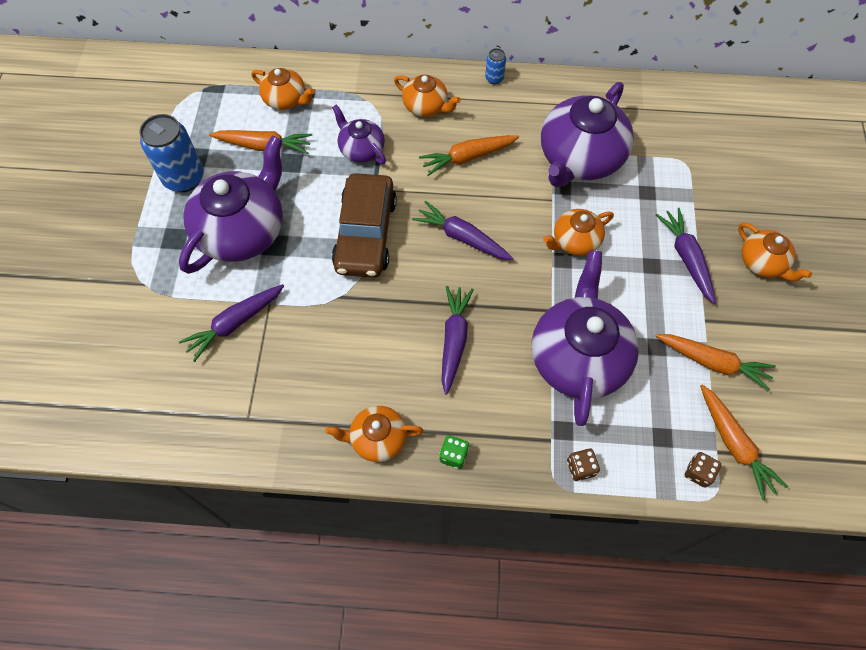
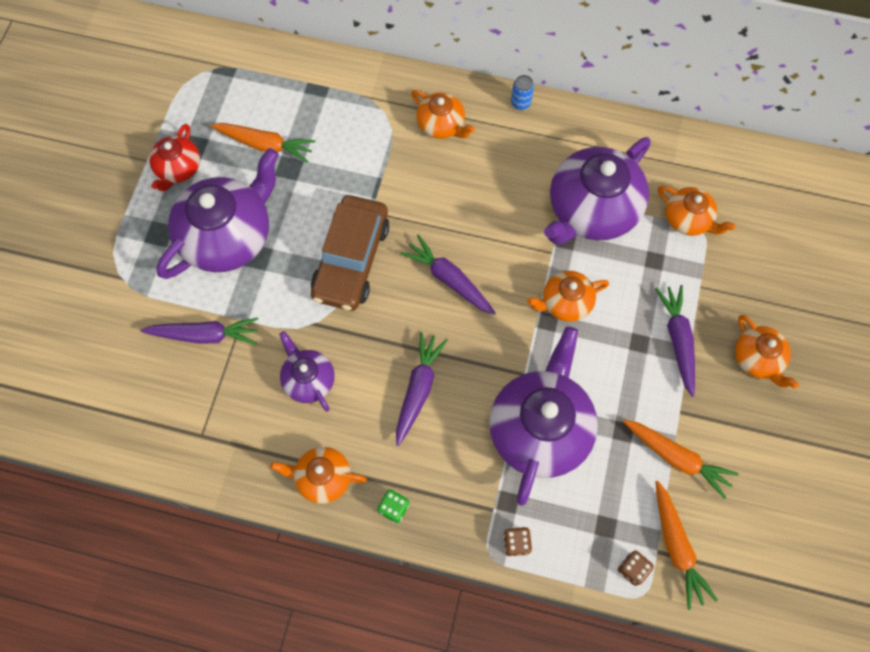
camera: 10 degrees right, 5 degrees up
(184, 178) = (178, 168): blue can -> red teapot
(235, 323) = (205, 335): purple carrot -> purple carrot turned 150 degrees counterclockwise
(286, 99) = (296, 95): orange teapot -> orange teapot (688, 219)
(361, 149) = (364, 164): purple teapot -> purple teapot (308, 379)
(468, 157) = (473, 190): orange carrot -> none

